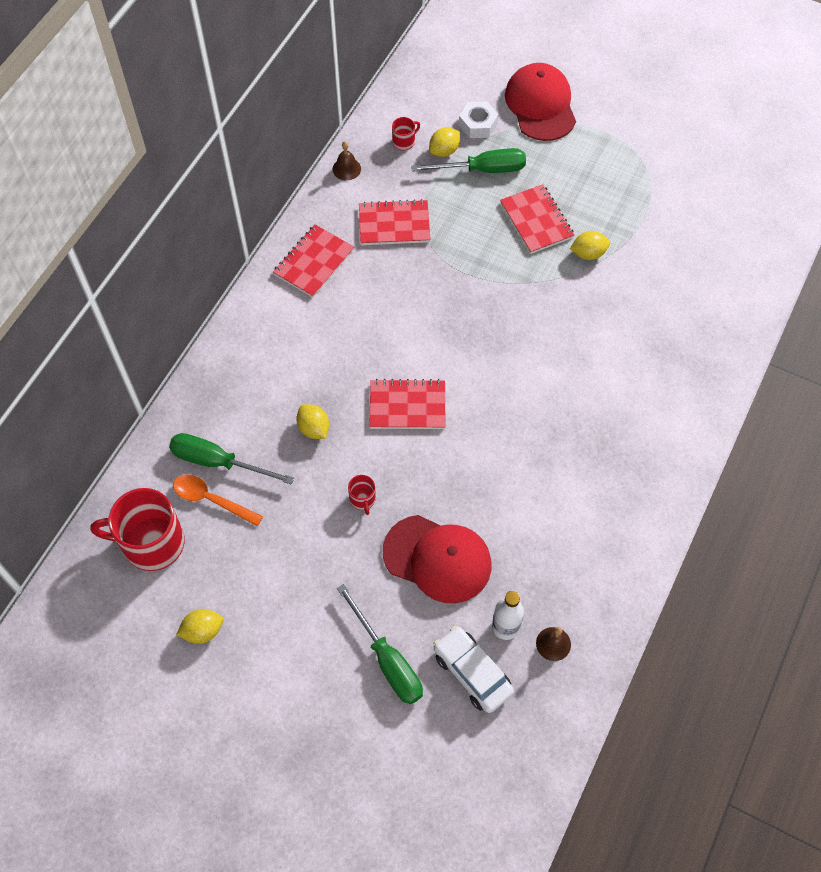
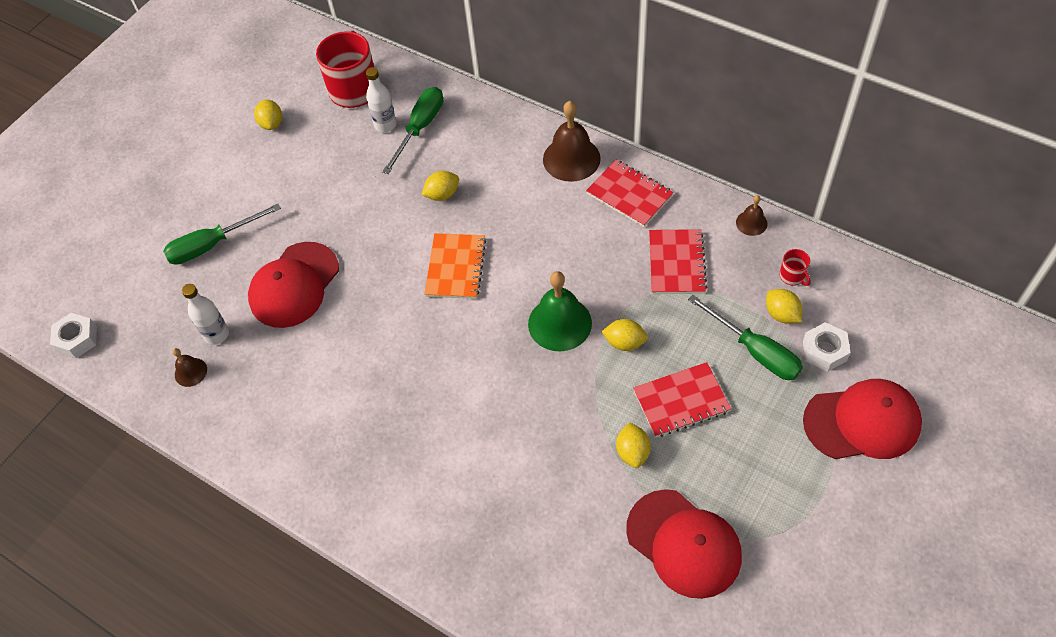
camera: 100 degrees right, 5 degrees down
(211, 500) = (385, 125): orange spoon -> white bottle
(266, 313) = (571, 158): none -> brown bell
(362, 499) = (364, 230): red mug -> none
(407, 406) = (456, 267): red notebook -> orange notebook
(466, 312) = (559, 323): none -> green bell
(472, 673) = (183, 306): white car -> none
(482, 170) = (755, 351): green screwdriver -> green screwdriver turned 45 degrees counterclockwise
(482, 262) = (624, 342): none -> yellow lemon
(525, 785) = (77, 339): none -> white nut
(661, 218) = (684, 543): none -> red cap

